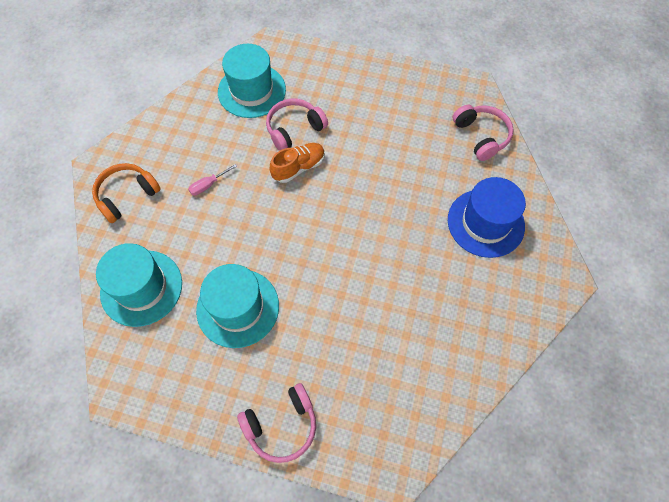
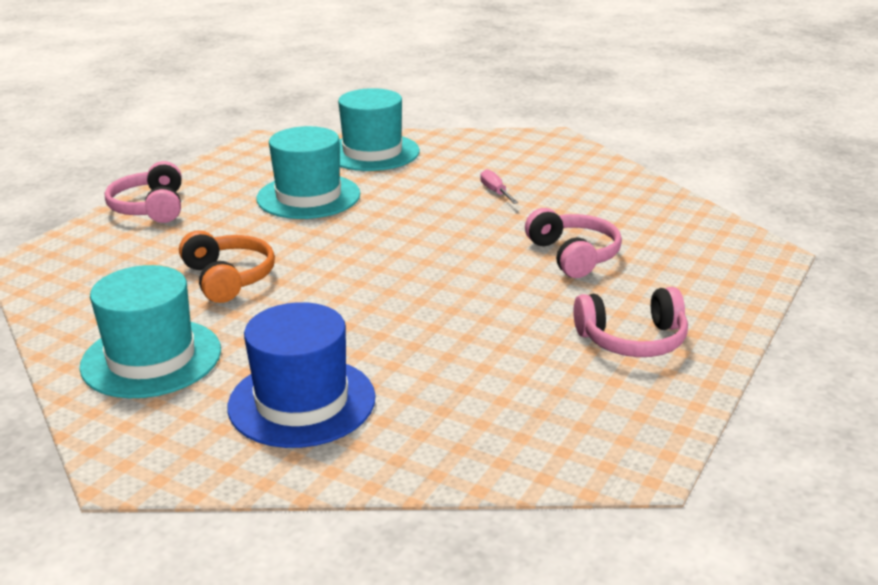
camera: 105 degrees right, 35 degrees down
(127, 196) = (501, 150): orange headphones -> orange headphones (228, 278)
(252, 91) = (661, 231): turquoise hat -> turquoise hat (151, 358)
(298, 167) = (498, 251): orange shoe -> none
(481, 136) = (497, 441): pink headphones -> pink headphones (632, 340)

